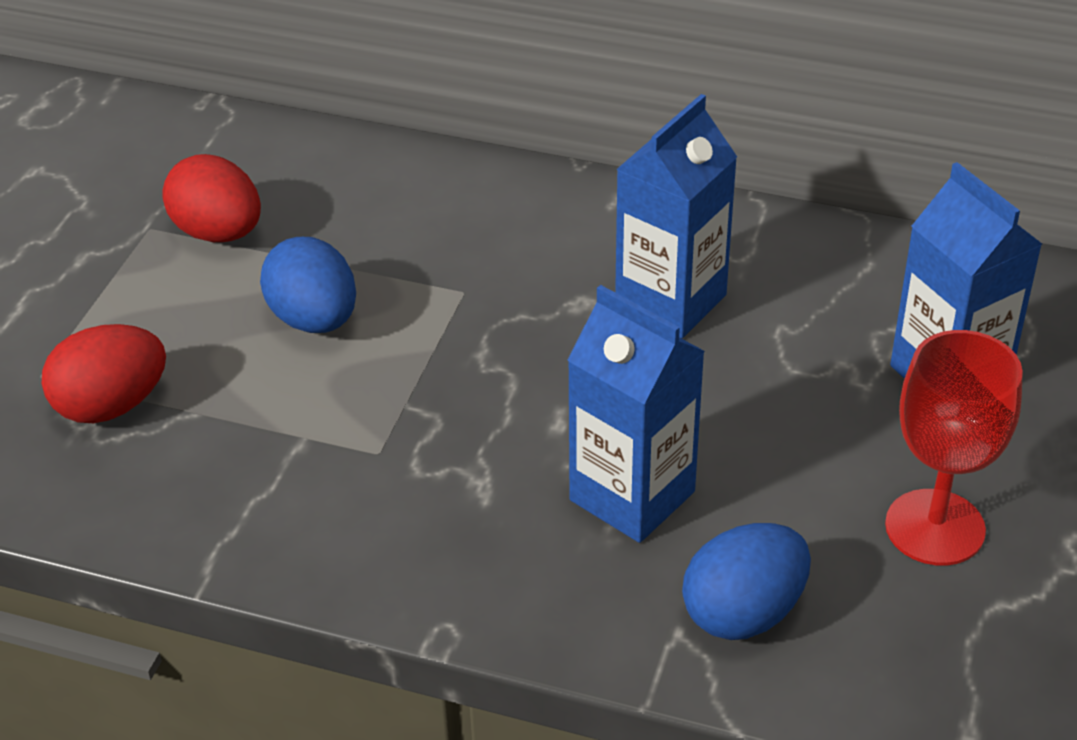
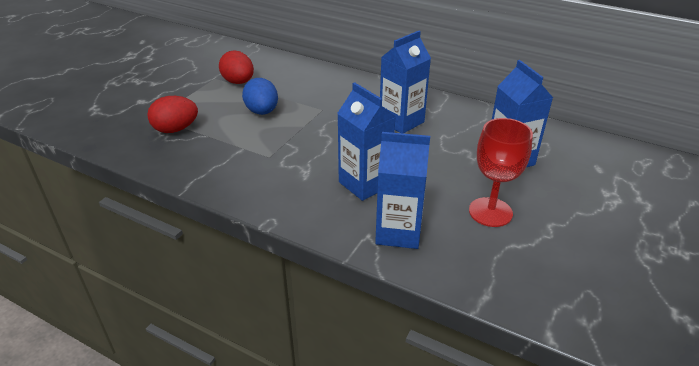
camera: 10 degrees right, 5 degrees down
(743, 613) = (398, 232): blue egg -> blue carton

